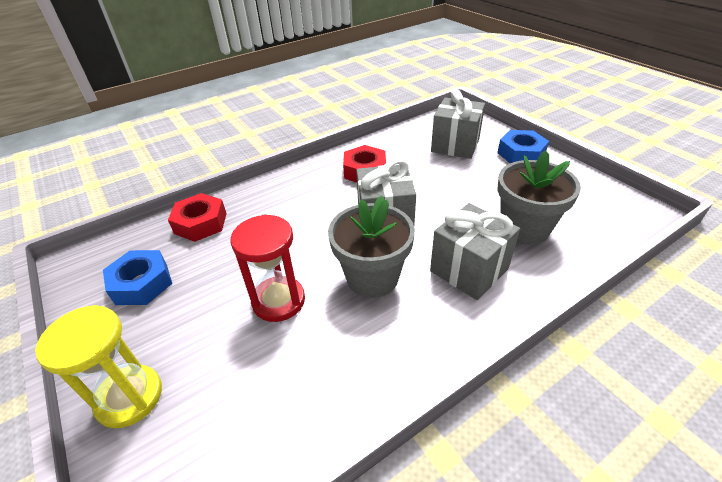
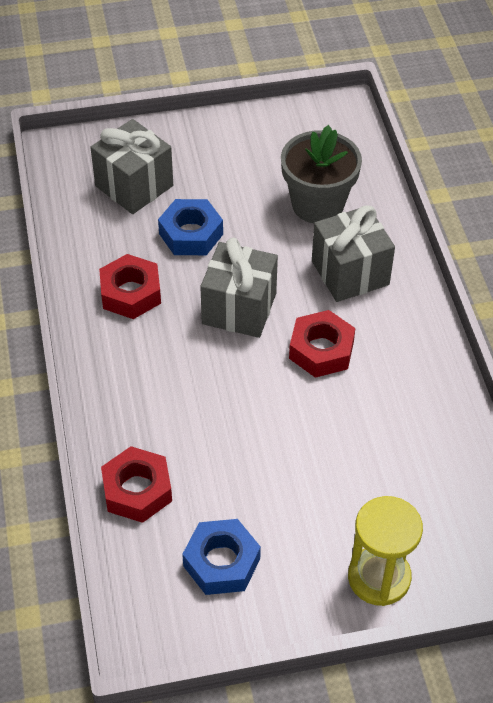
camera: 70 degrees left, 10 degrees up
(278, 301) = (314, 436): red hourglass -> none
(372, 277) = (321, 350): grey flower pot -> red nut
(521, 154) = (193, 139): blue nut -> blue nut (191, 234)

